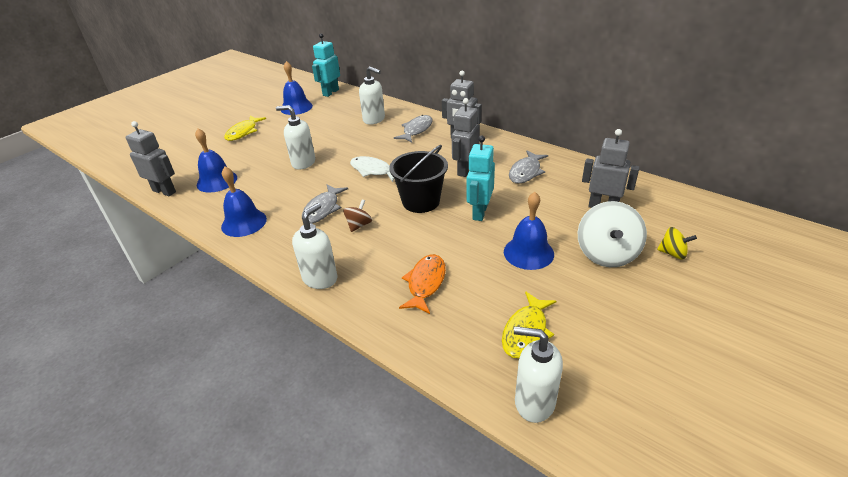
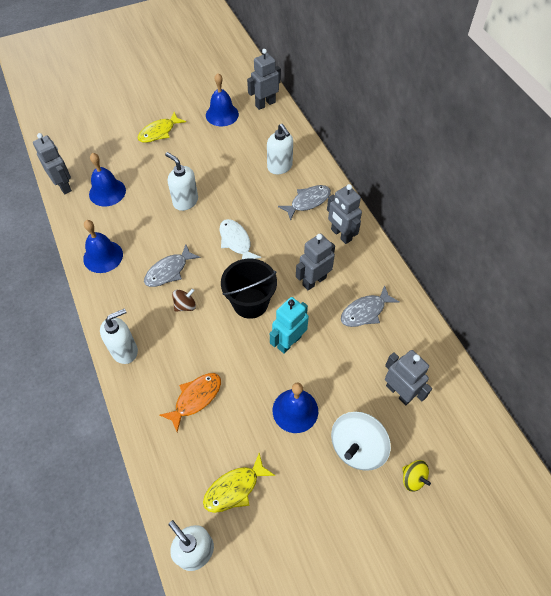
camera: 25 degrees right, 20 degrees up
(330, 92) = (265, 104): turquoise robot -> grey robot

